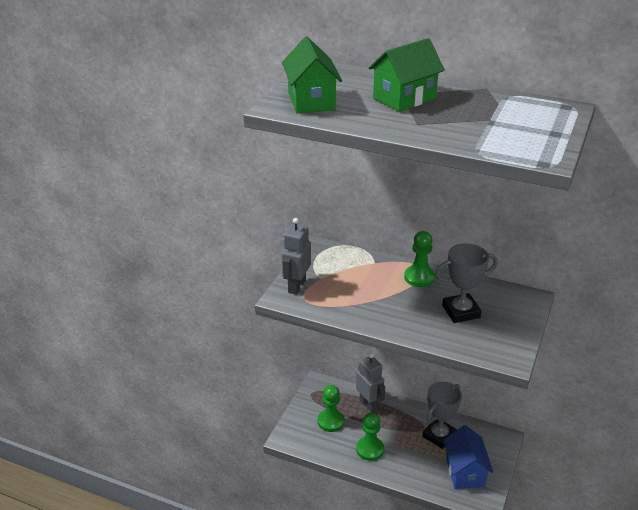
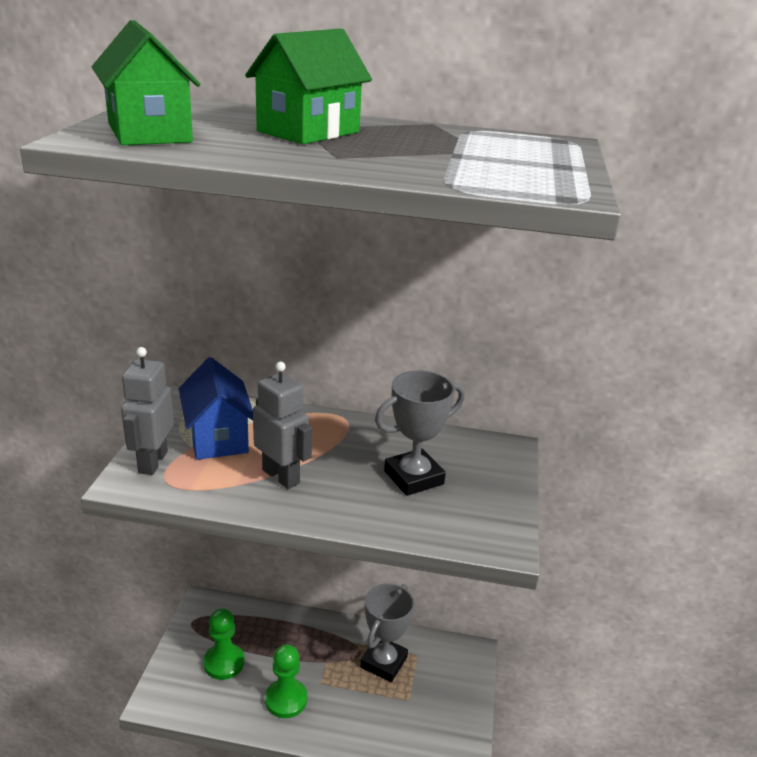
camera: 15 degrees left, 5 degrees down
(369, 404) = (278, 628): grey robot -> grey robot (281, 476)
(419, 277) = (344, 433): green pawn -> none
(465, 472) = (428, 714): blue house -> blue house (218, 437)

